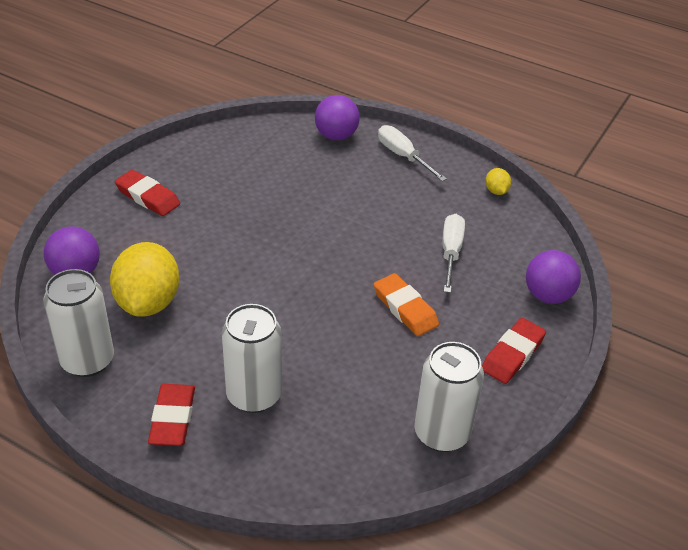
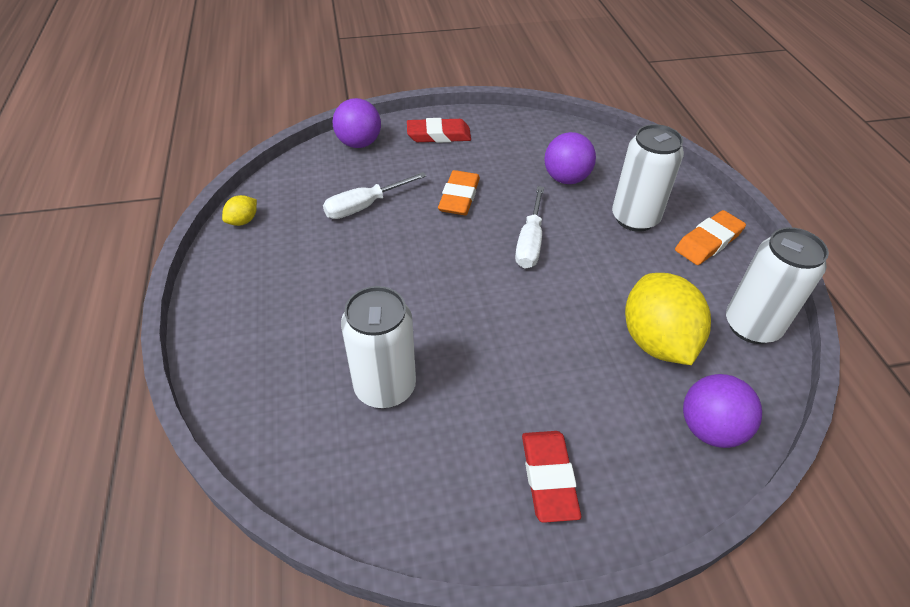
camera: 130 degrees left, 5 degrees up
(148, 302) = (656, 341): yellow lemon -> yellow lemon turned 60 degrees counterclockwise
(172, 418) = (708, 242): red eraser -> orange eraser
(336, 136) = (248, 391): purple ball -> purple ball (566, 179)
(403, 156) = (240, 310): white screwdriver -> white screwdriver (530, 242)
(441, 433) = (541, 133): white can -> white can (385, 387)

